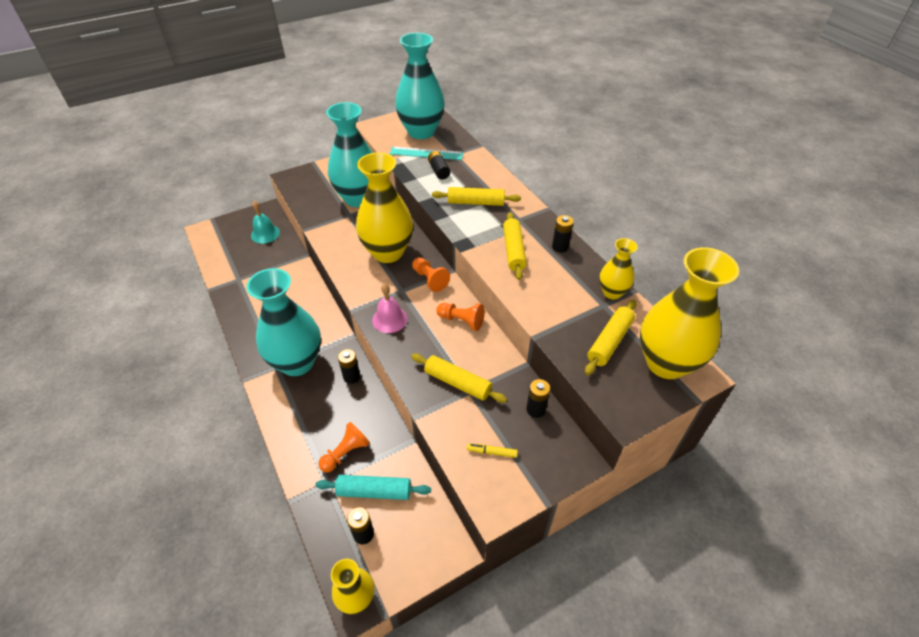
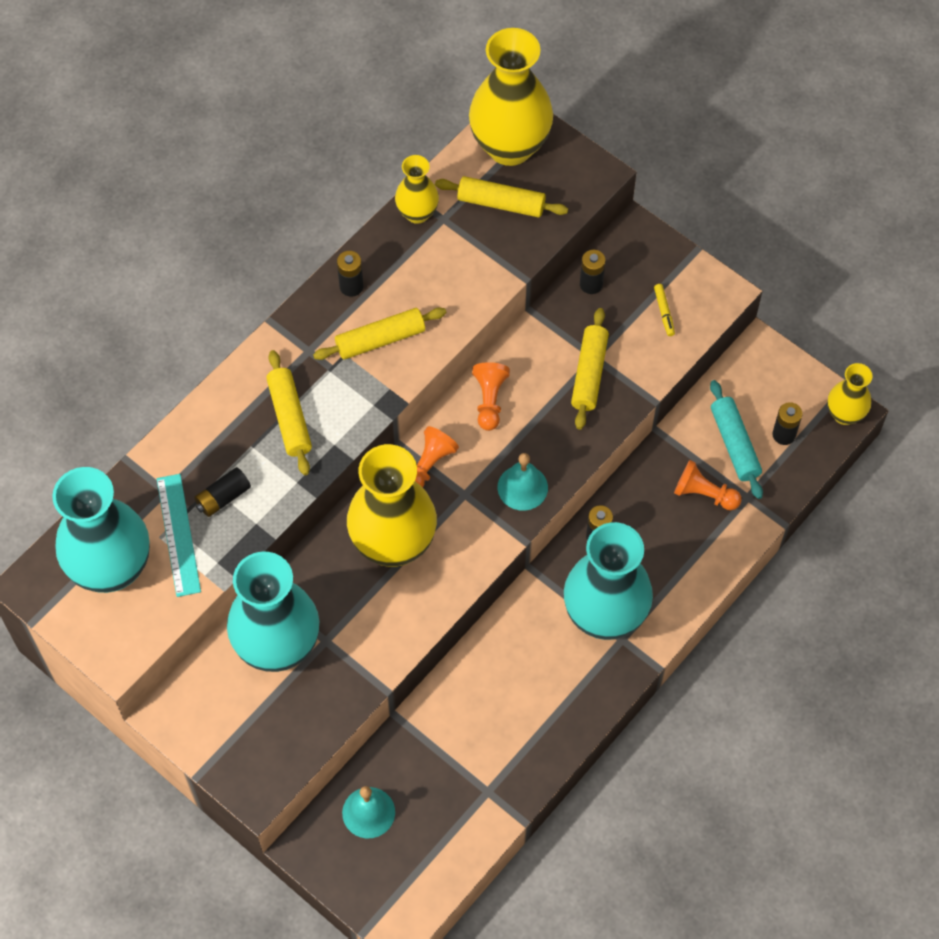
camera: 110 degrees left, 15 degrees up
(389, 319) = (522, 487): pink bell -> turquoise bell

